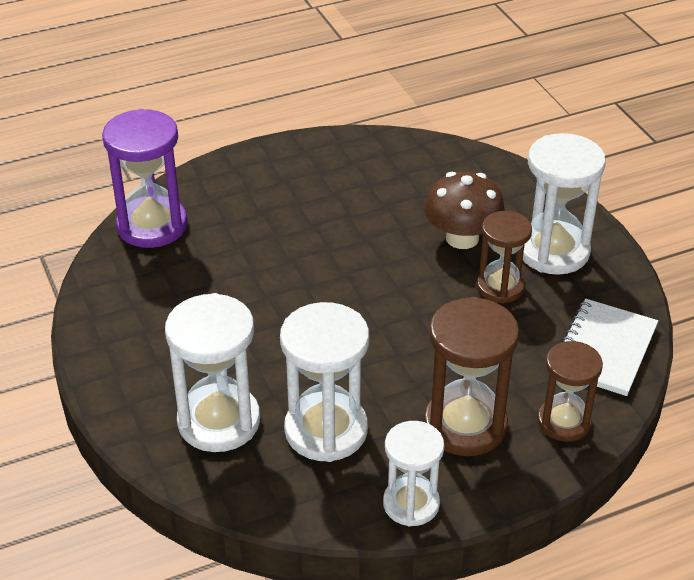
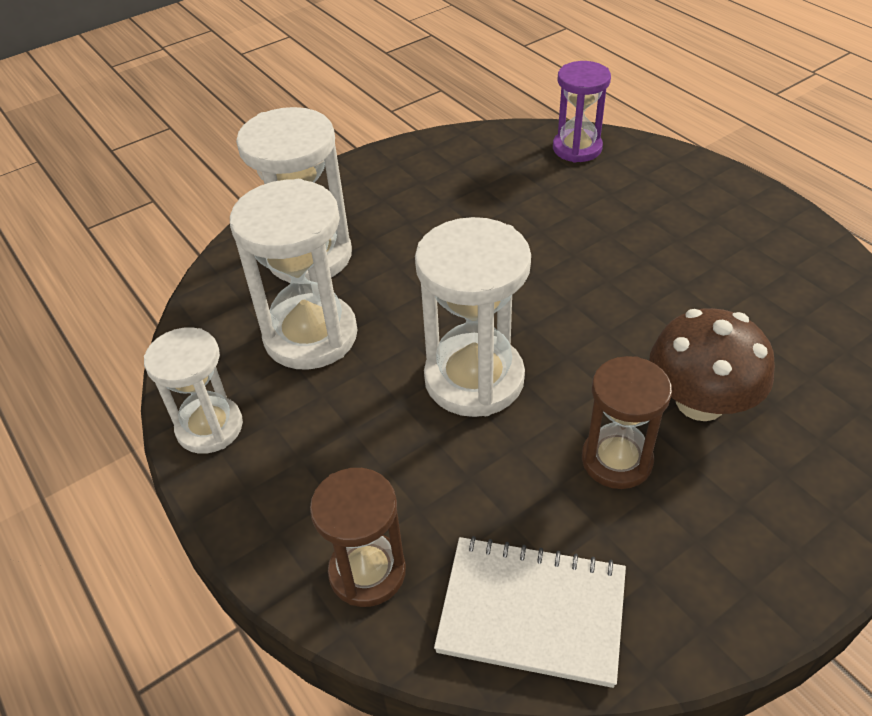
camera: 80 degrees right, 5 degrees up
(152, 225) = (577, 148): purple hourglass -> purple hourglass, size x0.65
(465, 425) = (340, 459): brown hourglass -> none
(553, 251) = (731, 516): white hourglass -> white hourglass (474, 379)

